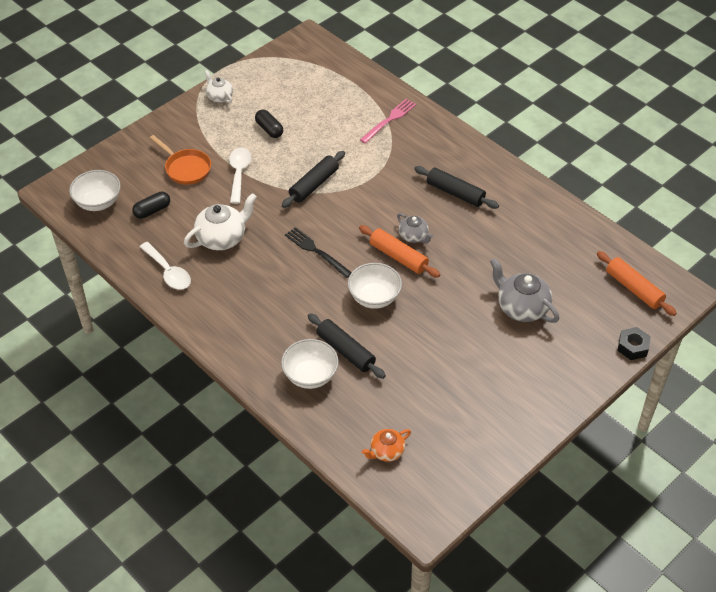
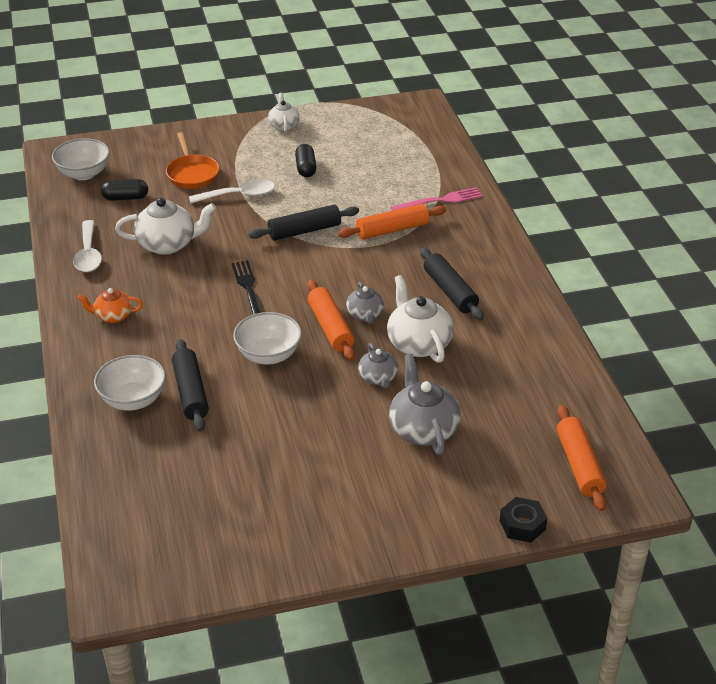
camera: 30 degrees right, 10 degrees down
(239, 173) = (239, 195): white spoon -> white spoon turned 45 degrees clockwise
(376, 158) = (392, 230): none -> orange rolling pin
(386, 452) = (140, 506): orange teapot -> orange teapot (113, 316)
(462, 282) = (378, 378): none -> grey teapot
(467, 244) = (418, 343): none -> white teapot

